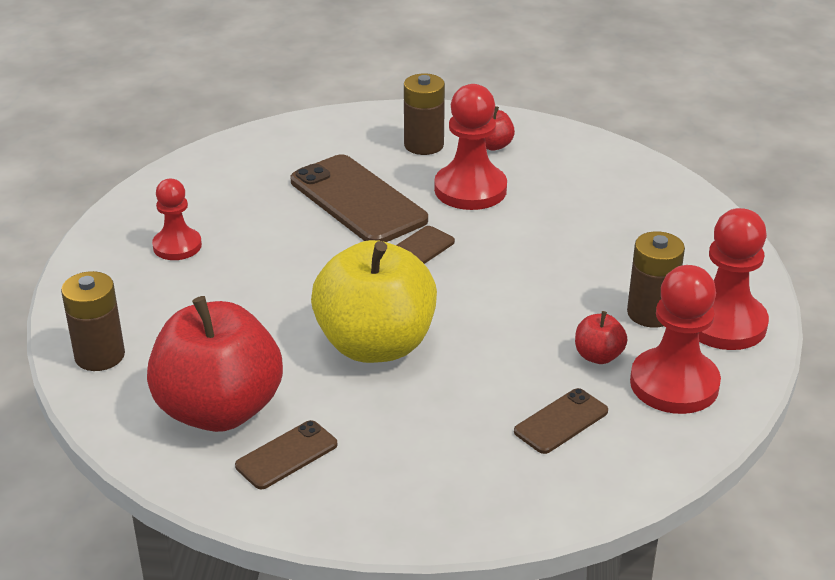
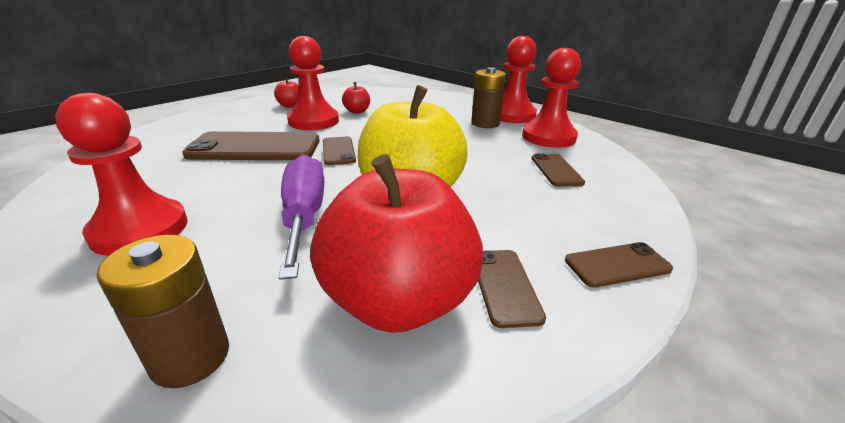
camera: 55 degrees left, 5 degrees down
(177, 246) = (140, 229): red pawn -> red pawn, size x1.60
(274, 306) = (304, 216): none -> purple screwdriver
(384, 512) = (617, 265): none -> brown phone
(424, 145) = (250, 117): brown battery -> none
(598, 356) = (506, 143): red apple -> red apple (357, 111)

